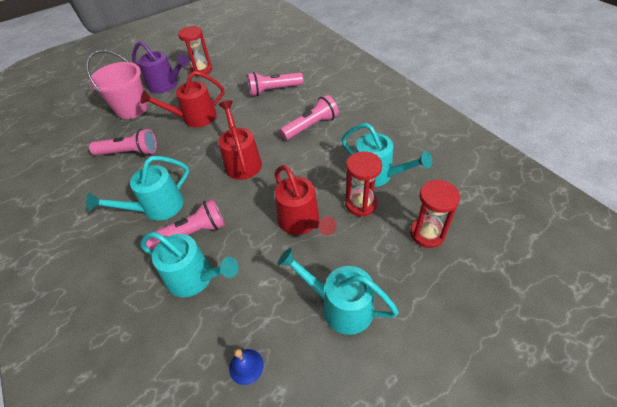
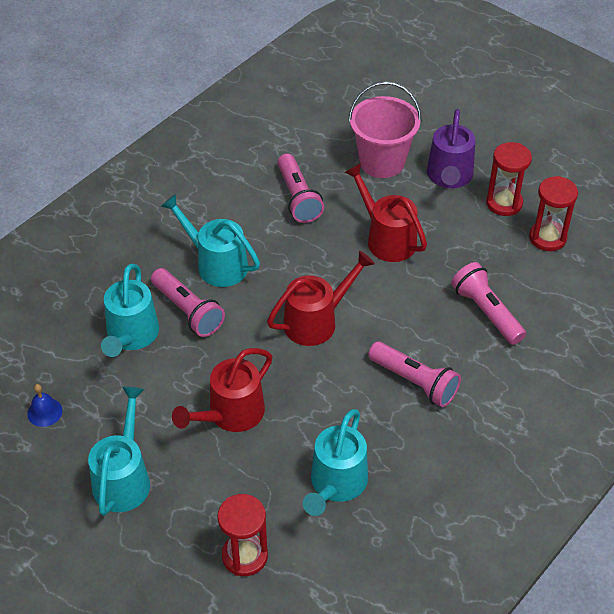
camera: 70 degrees right, 0 degrees up
(361, 204) = (276, 473): red hourglass -> red hourglass (547, 238)

